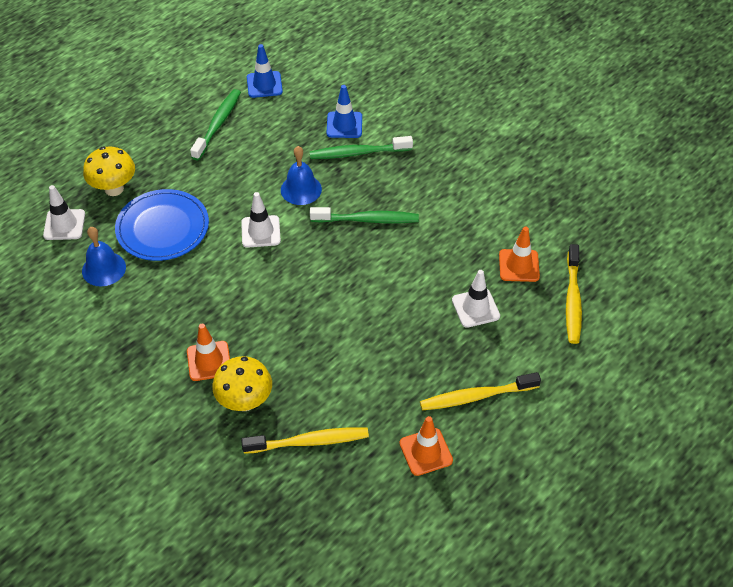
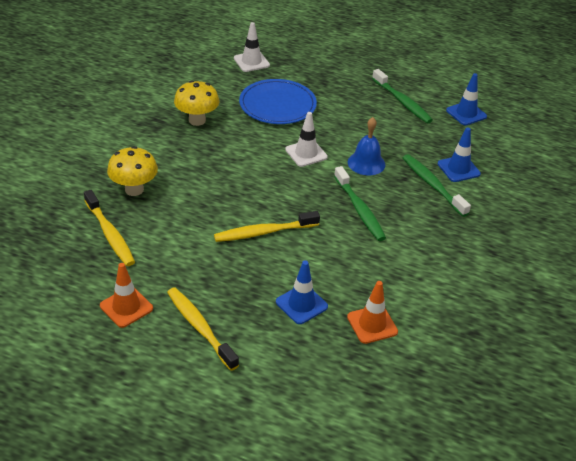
camera: 65 degrees right, 10 degrees down
(104, 269) = (222, 90): blue bell -> none
(114, 189) = (299, 73): yellow mushroom -> yellow mushroom (197, 120)
(209, 361) = (163, 161): orange traffic cone -> none
(218, 124) = (402, 102): green toothbrush -> green toothbrush turned 60 degrees clockwise
(475, 308) = (301, 304): white traffic cone -> blue traffic cone
(572, 300) = (353, 376): yellow toothbrush -> yellow toothbrush (264, 232)

